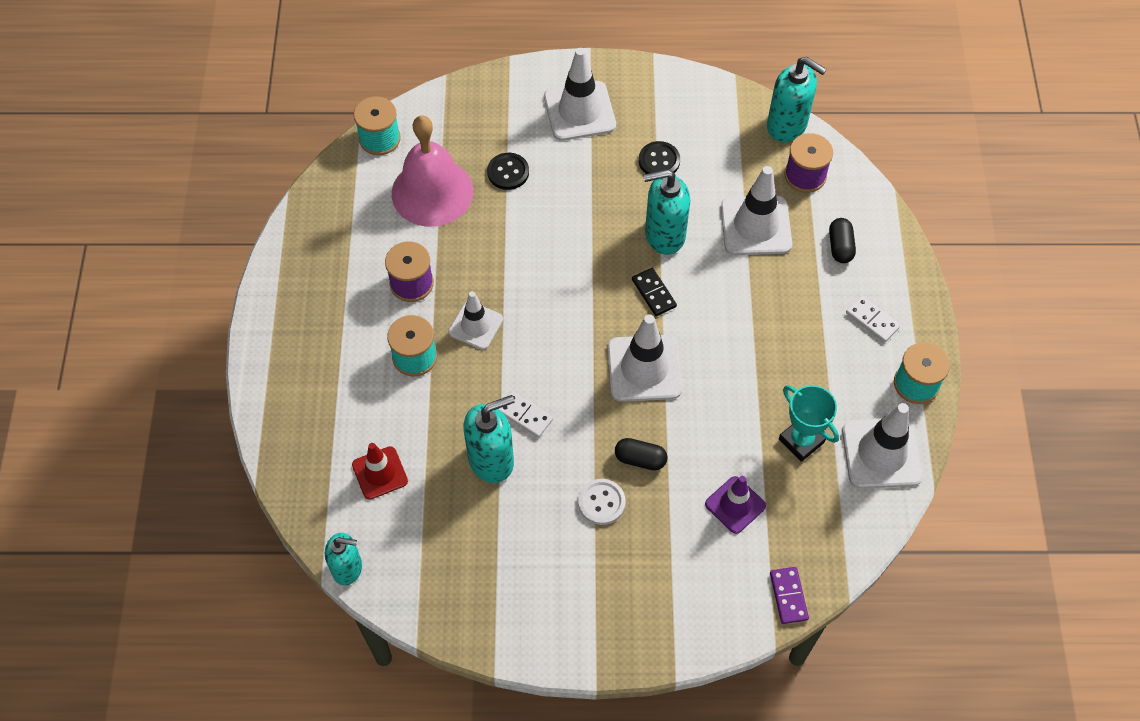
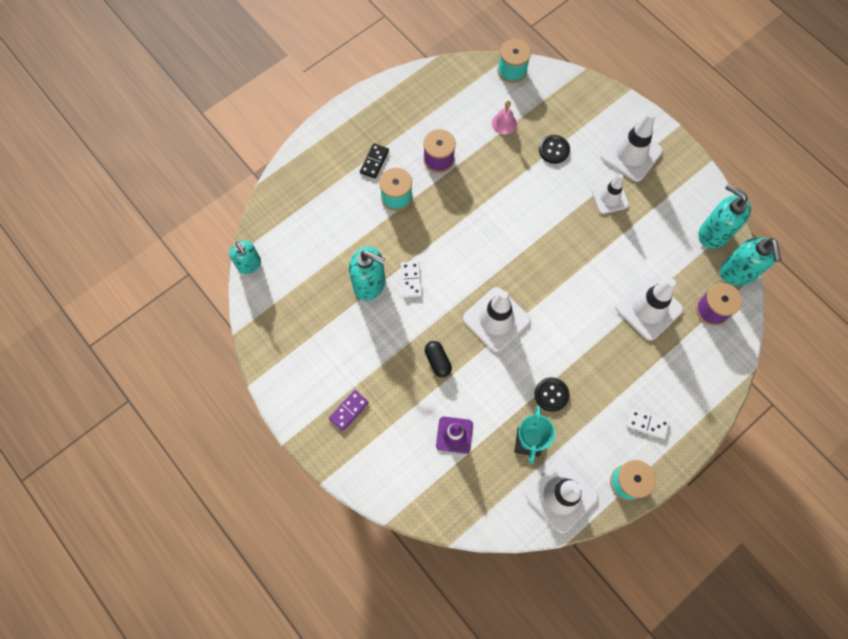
camera: 50 degrees right, 10 degrees up
(380, 473) = (315, 236): red traffic cone -> none
(432, 192) = (504, 123): pink bell -> pink bell, size x0.43
(476, 326) = (442, 211): white traffic cone -> white traffic cone (609, 197)
(601, 502) = (393, 361): white button -> none
(654, 293) = (549, 287): black domino -> black domino (374, 162)
(659, 161) = (640, 221): black button -> black button (551, 394)
(664, 235) = (593, 263): turquoise soap dispenser -> turquoise soap dispenser (713, 234)
(788, 596) = (423, 508): purple domino -> purple domino (348, 410)
(840, 246) = (681, 367): black capsule -> none
(872, 320) = (647, 424): white domino -> white domino turned 75 degrees counterclockwise

